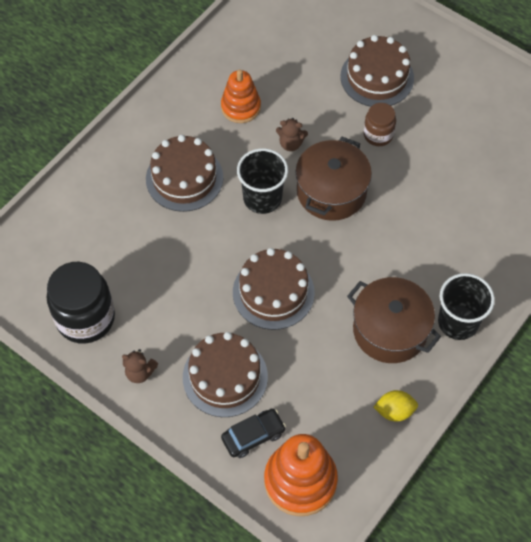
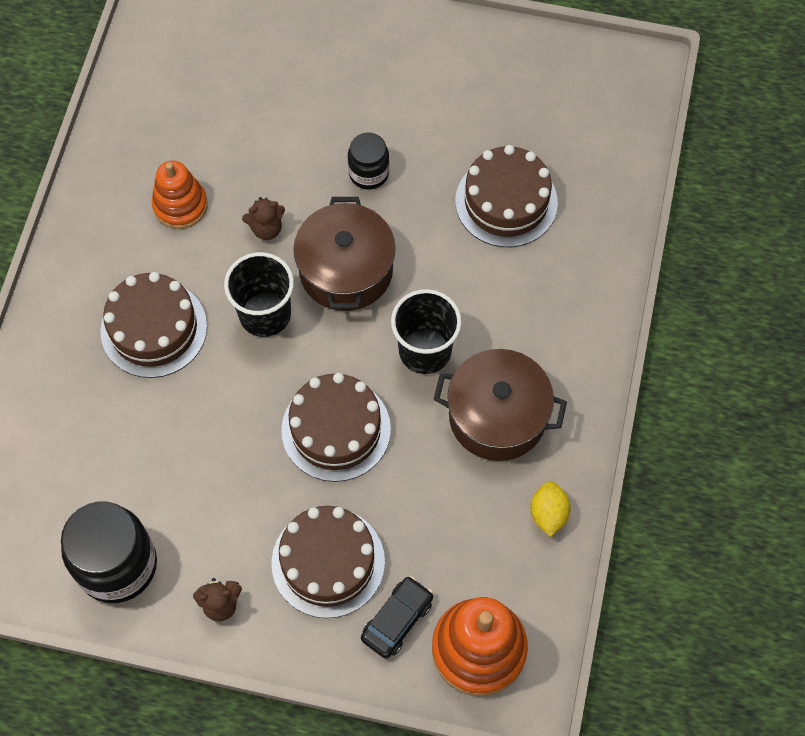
camera: 25 degrees left, 5 degrees up
(377, 77) = (332, 98): brown cake -> brown cake (506, 202)
(378, 135) = (369, 173): brown jar -> black jar
(394, 411) = (548, 514): yellow lemon -> yellow lemon turned 60 degrees counterclockwise
(458, 322) = (571, 371): black cup -> black cup (425, 351)

